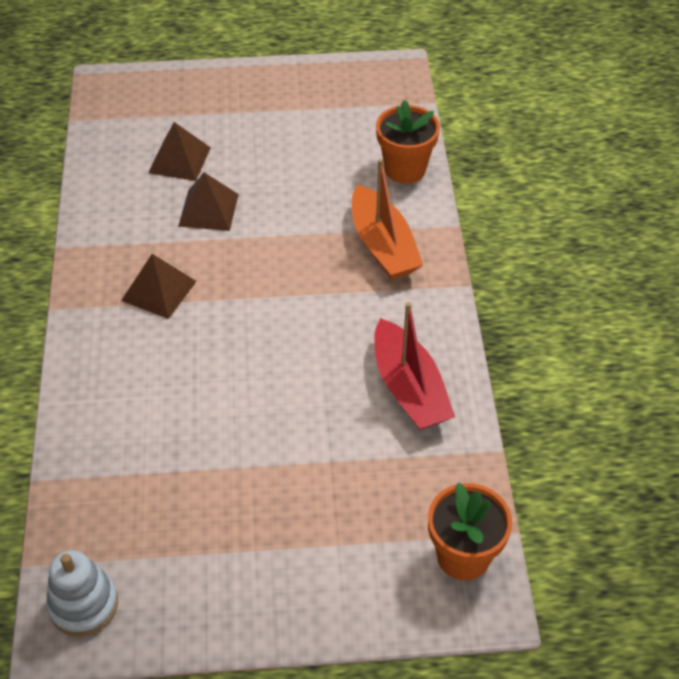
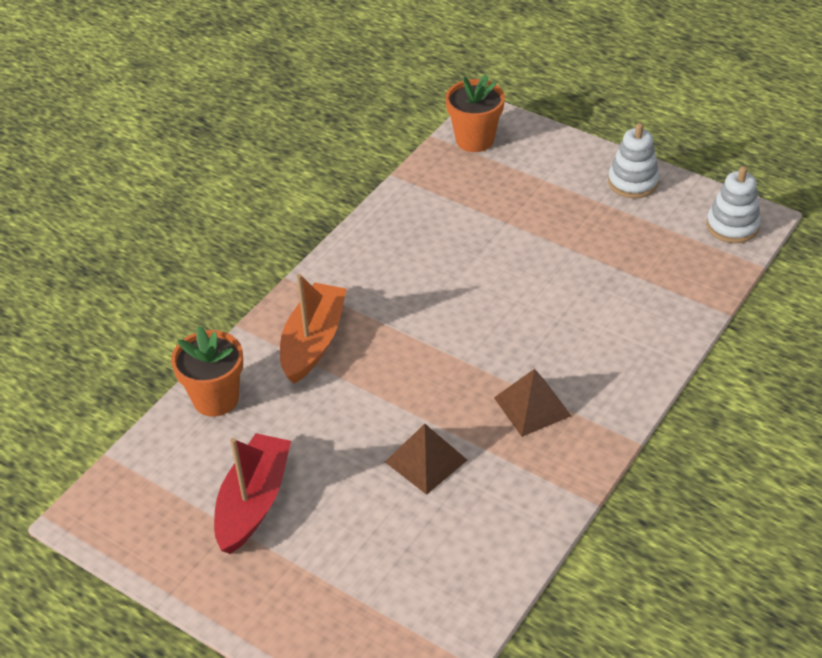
camera: 140 degrees left, 5 degrees down
(179, 160) = (406, 536): brown pyramid -> none
(236, 603) = (633, 182): none -> white stacking toy
(409, 388) = (409, 235): red boat -> red boat (253, 502)

